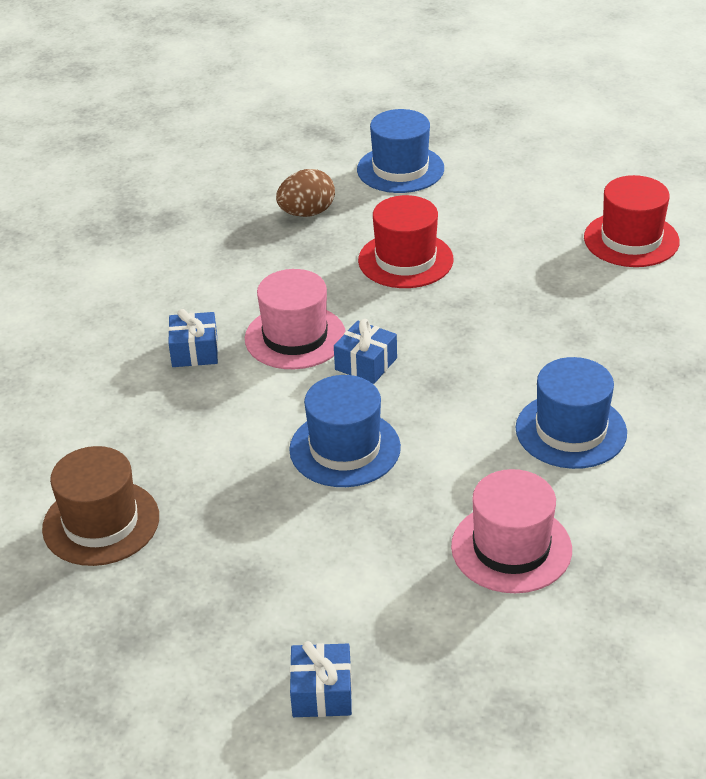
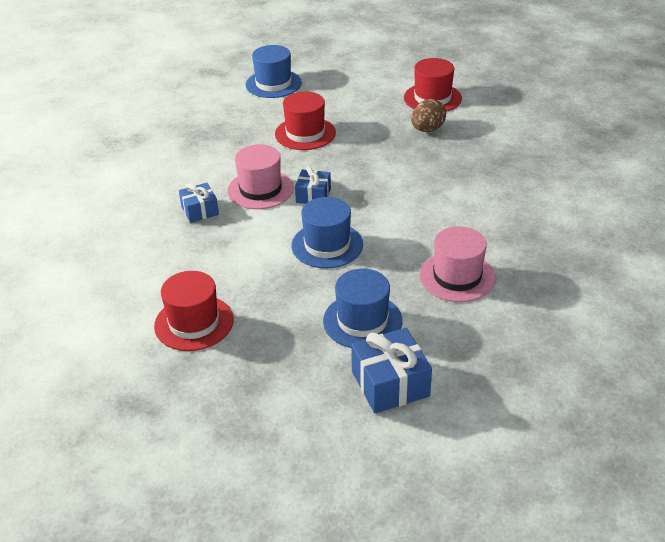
camera: 20 degrees left, 0 degrees up
(101, 522) = (194, 323): brown hat -> red hat
(307, 213) = (228, 118): brown egg -> brown egg (427, 129)
(322, 692) = (390, 384): blue gift -> blue gift, size x1.59
(571, 430) = (455, 206): blue hat -> blue hat (362, 321)

